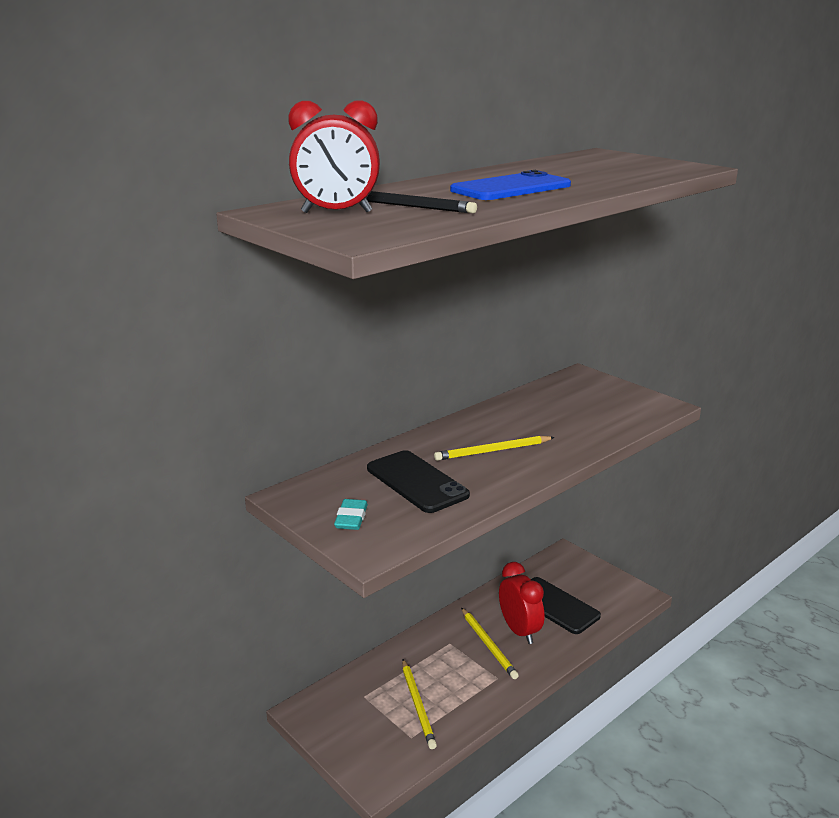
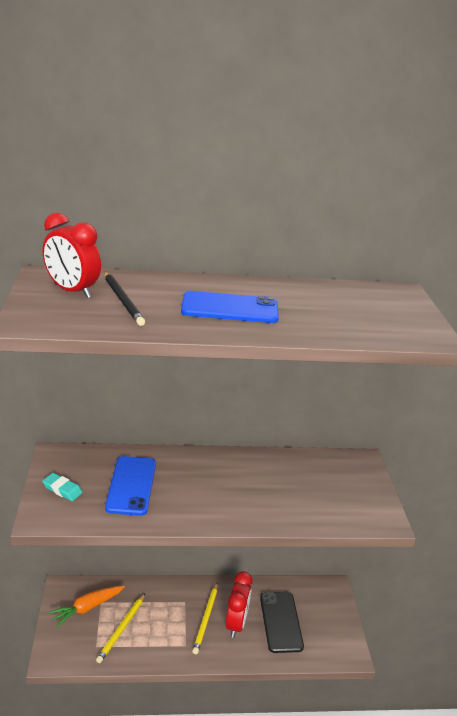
camera: 35 degrees right, 5 degrees up
(351, 518) = (62, 489): turquoise eraser -> turquoise eraser turned 75 degrees clockwise
(356, 711) = (87, 608): none -> orange carrot
(416, 482) = (131, 485): black phone -> blue phone
(492, 451) = (208, 489): yellow pencil -> none

